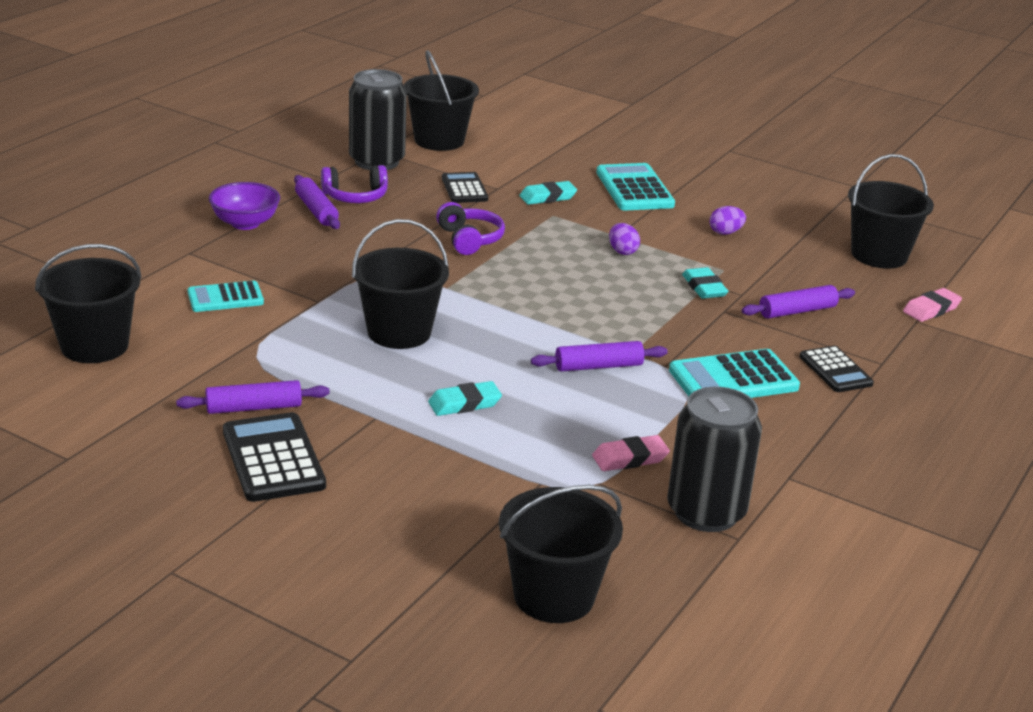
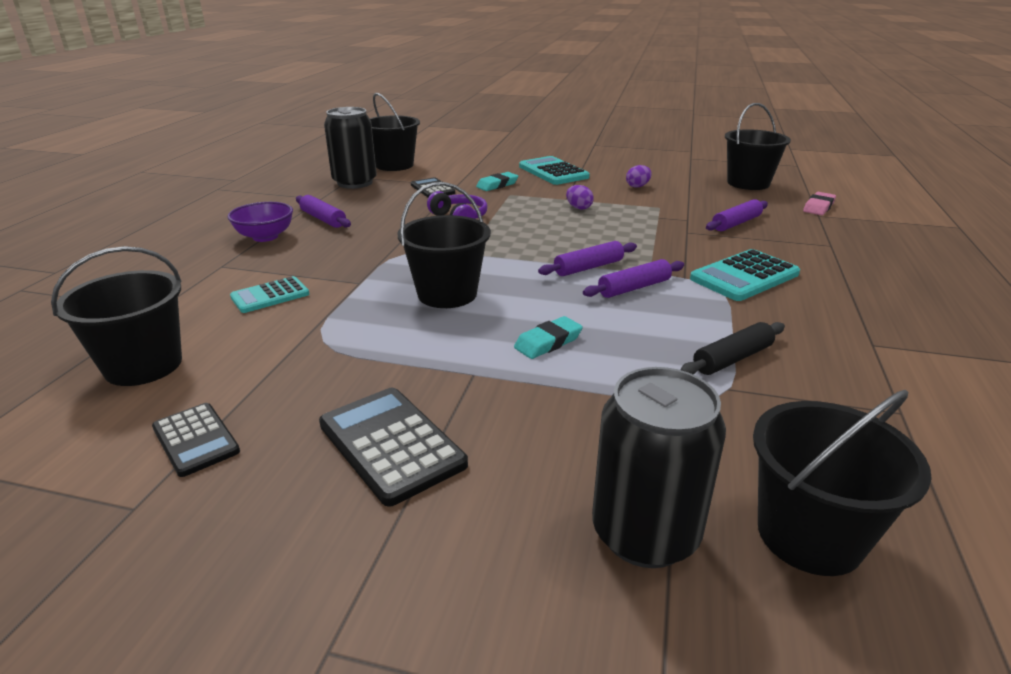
camera: 15 degrees left, 0 degrees up
(254, 408) = (343, 392): purple rolling pin -> purple rolling pin (588, 267)
(355, 197) = (350, 206): purple headphones -> none
(630, 458) = (732, 359): pink eraser -> black rolling pin
(704, 287) = (657, 220): turquoise eraser -> none
(706, 512) = (847, 394): black can -> black can (645, 533)
(835, 370) = (807, 256): black calculator -> black calculator (196, 440)

